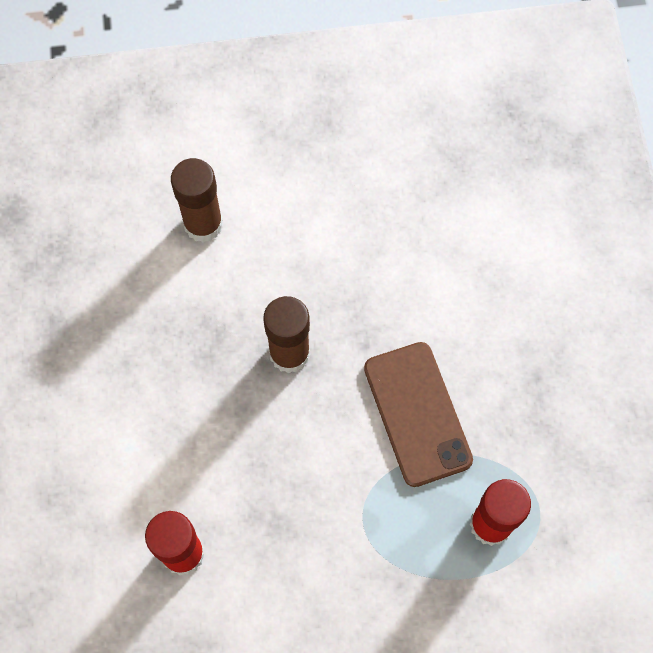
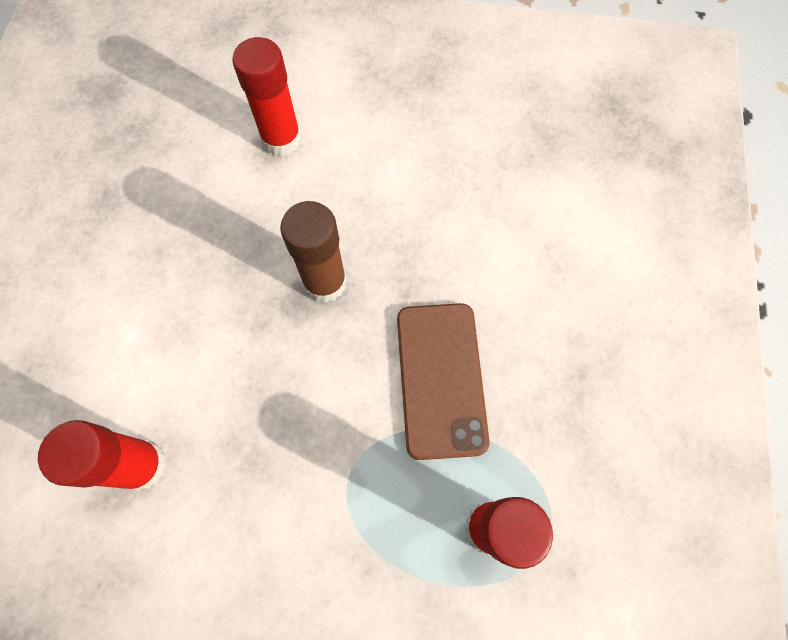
camera: 15 degrees right, 0 degrees up
(203, 224) = (281, 139): brown glue stick -> red glue stick

